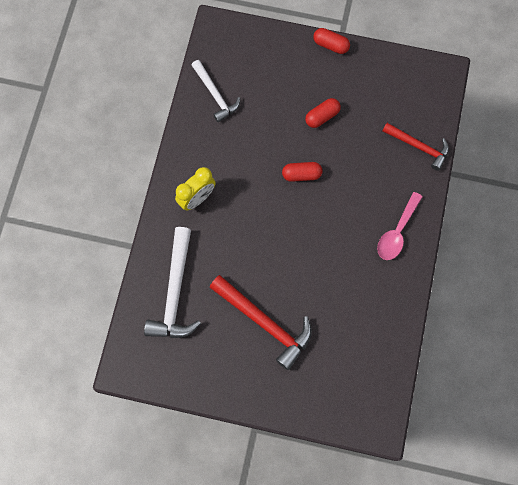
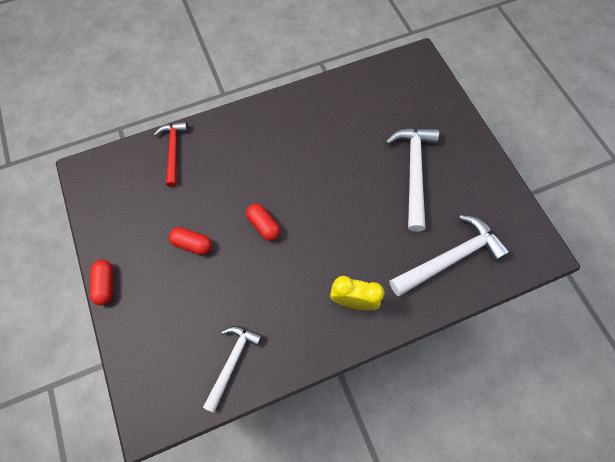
camera: 125 degrees left, 5 degrees down
(265, 323) = (414, 172): red hammer -> white hammer
(397, 232) = (264, 125): pink spoon -> none

